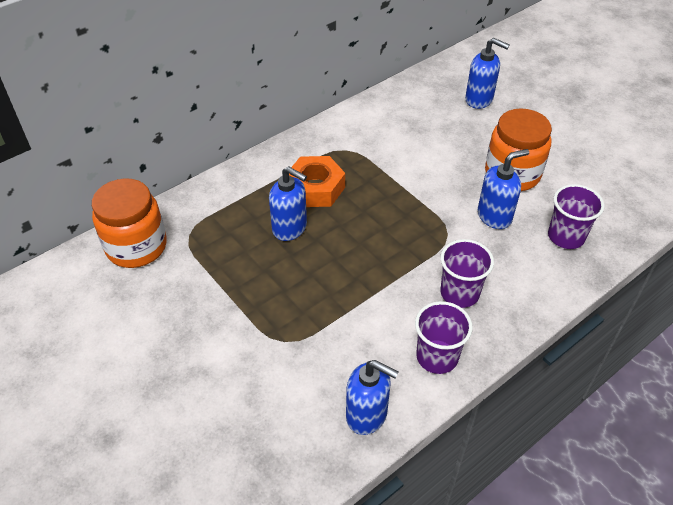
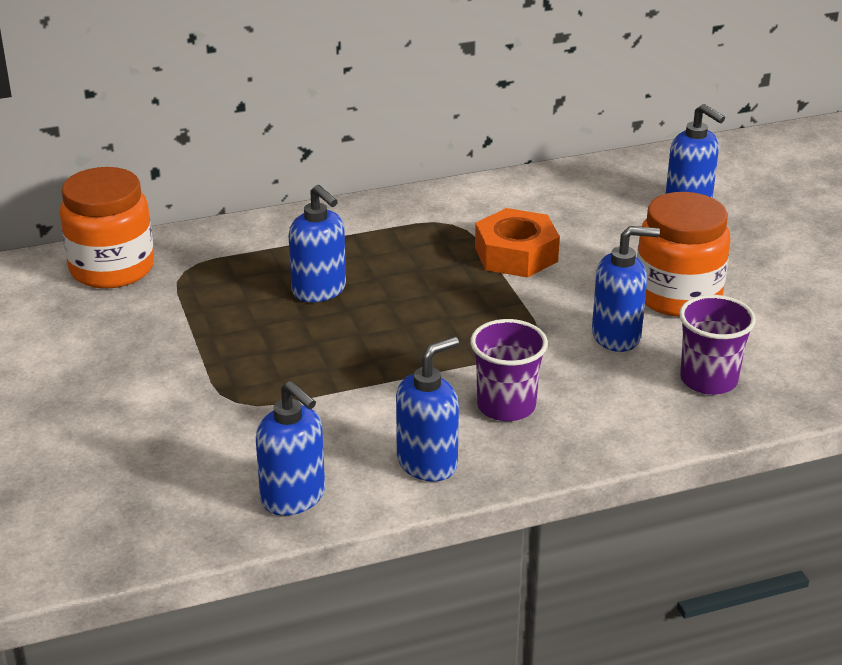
camera: 20 degrees right, 15 degrees down
(315, 188) = (382, 256): orange nut -> orange nut (516, 254)
(437, 357) = (427, 463): purple cup -> blue soap dispenser

